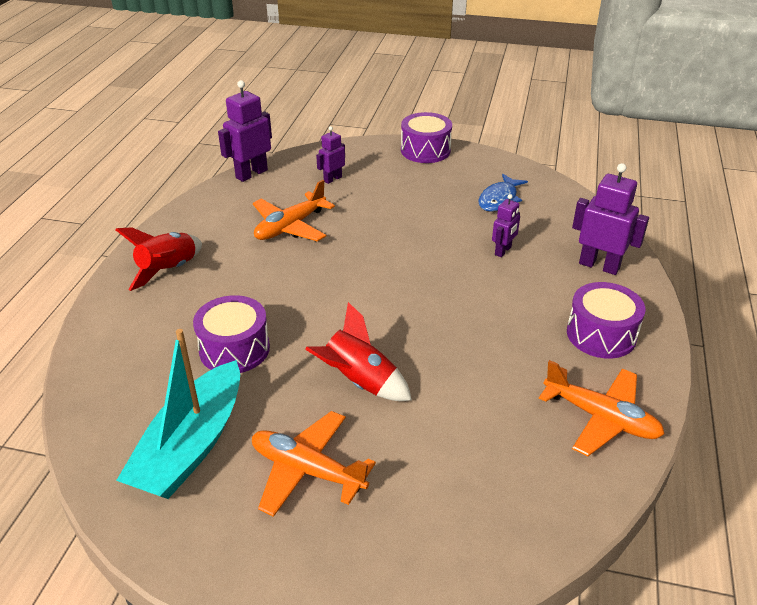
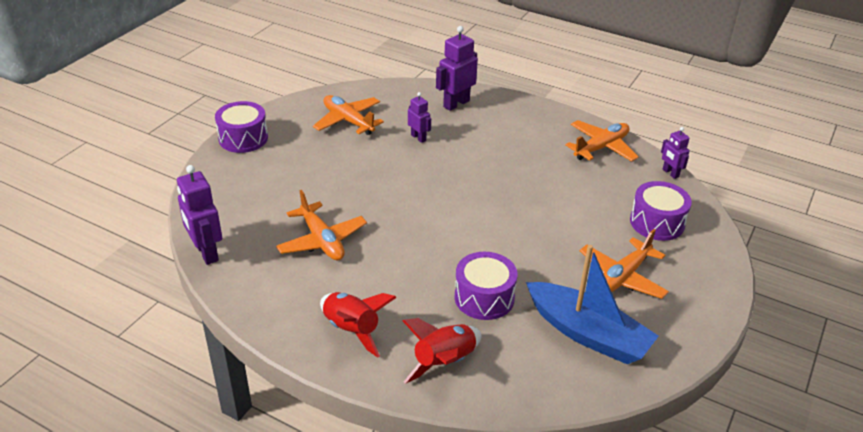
camera: 75 degrees left, 0 degrees up
(191, 446) = (588, 333): turquoise boat -> blue boat
(332, 179) = (255, 201): purple robot -> purple robot (670, 173)
(359, 382) = (542, 237): red rocket -> red rocket (444, 362)
(499, 199) = (348, 121): blue fish -> orange plane
(601, 334) = (527, 125): purple drum -> purple drum (657, 222)

